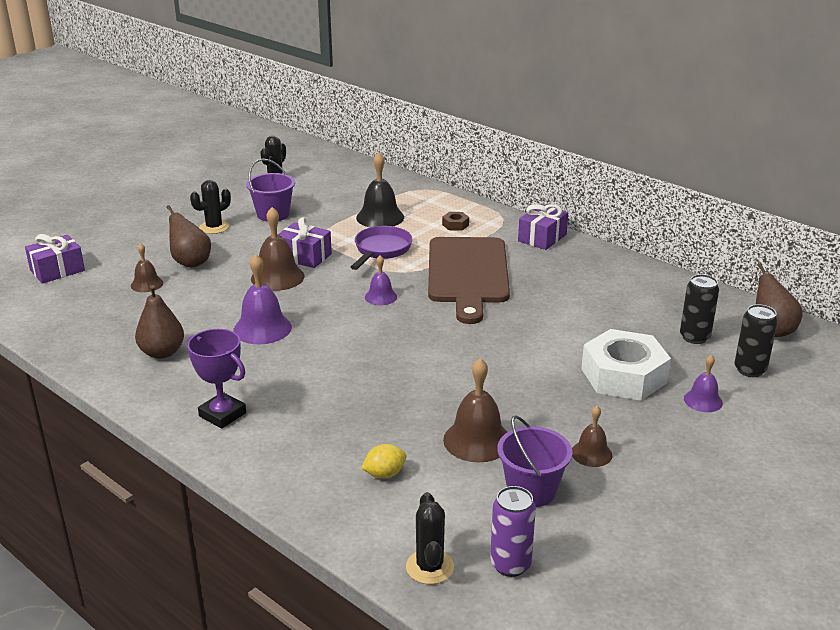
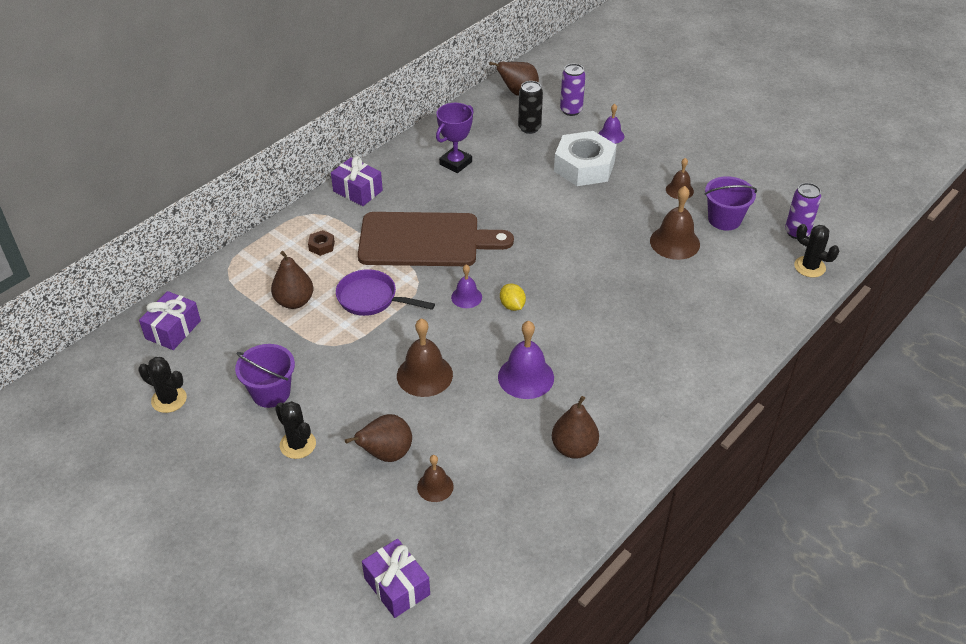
camera: 90 degrees left, 15 degrees up
(222, 414) = (666, 389): purple trophy -> purple trophy (455, 163)
(305, 256) = (380, 357): purple gift -> purple gift (173, 330)
(380, 217) = (294, 301): black bell -> brown pear
(384, 474) = (723, 289): yellow lemon -> yellow lemon (512, 306)
(429, 567) = (809, 267): black cactus -> black cactus turned 45 degrees clockwise
(750, 370) = (571, 110): black can -> purple can

